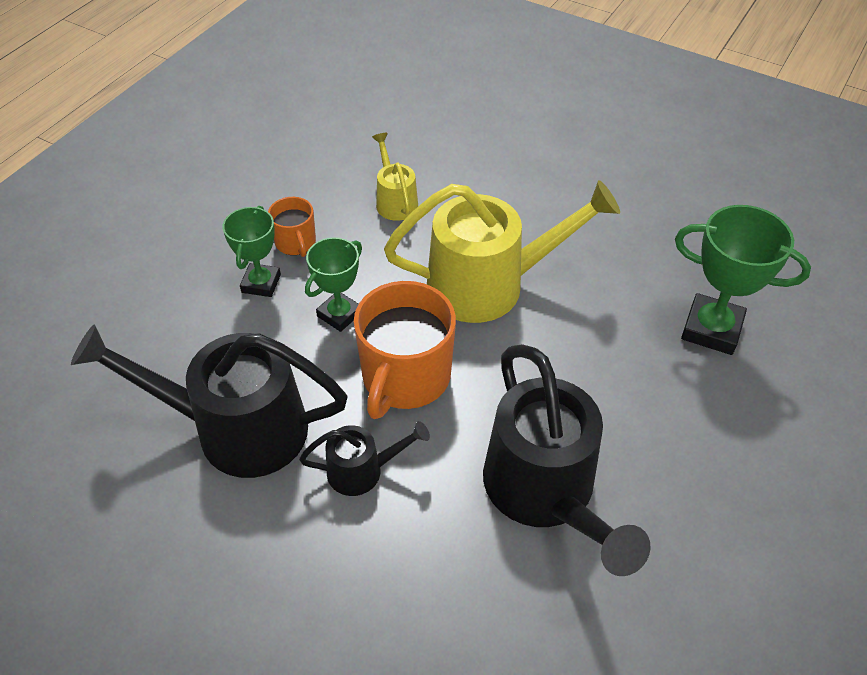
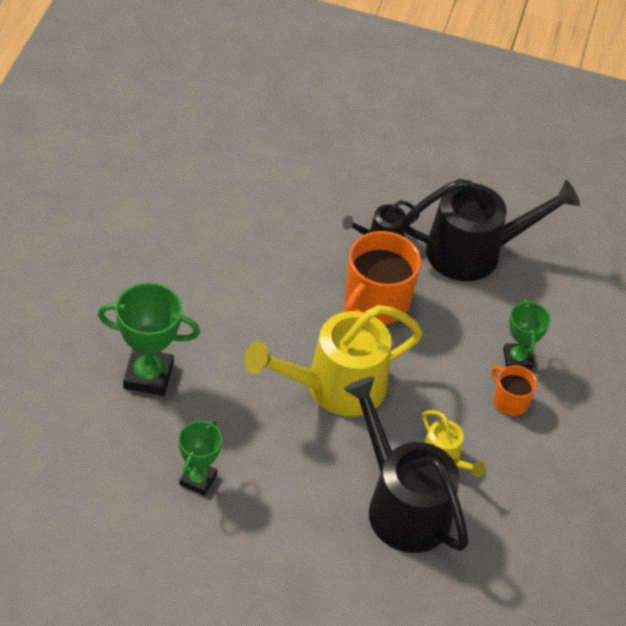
camera: 160 degrees right, 0 degrees up
(339, 314) = (444, 342): green trophy -> green trophy (198, 479)
(405, 377) = (375, 302): orange mug -> orange mug turned 150 degrees counterclockwise
(546, 493) = (259, 243): black watering can -> black watering can (401, 504)

